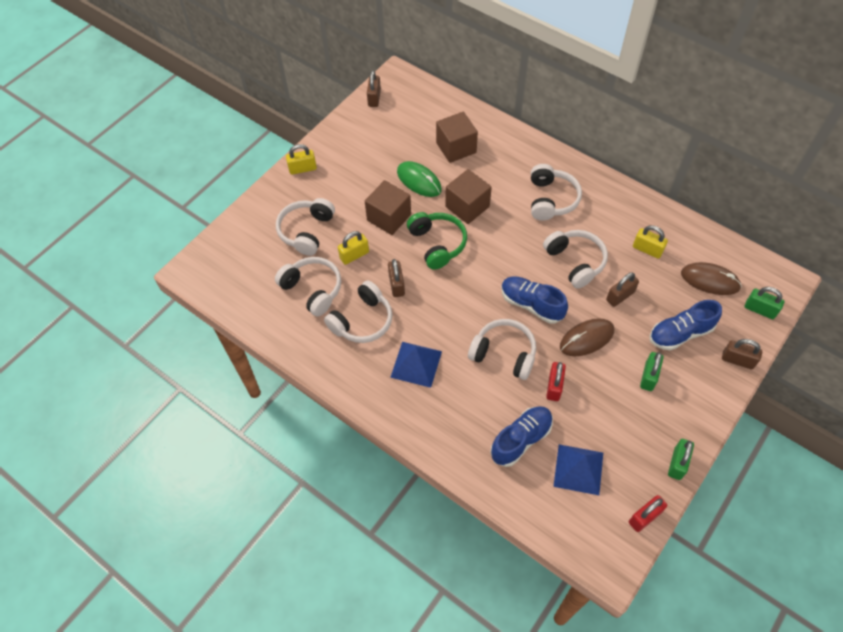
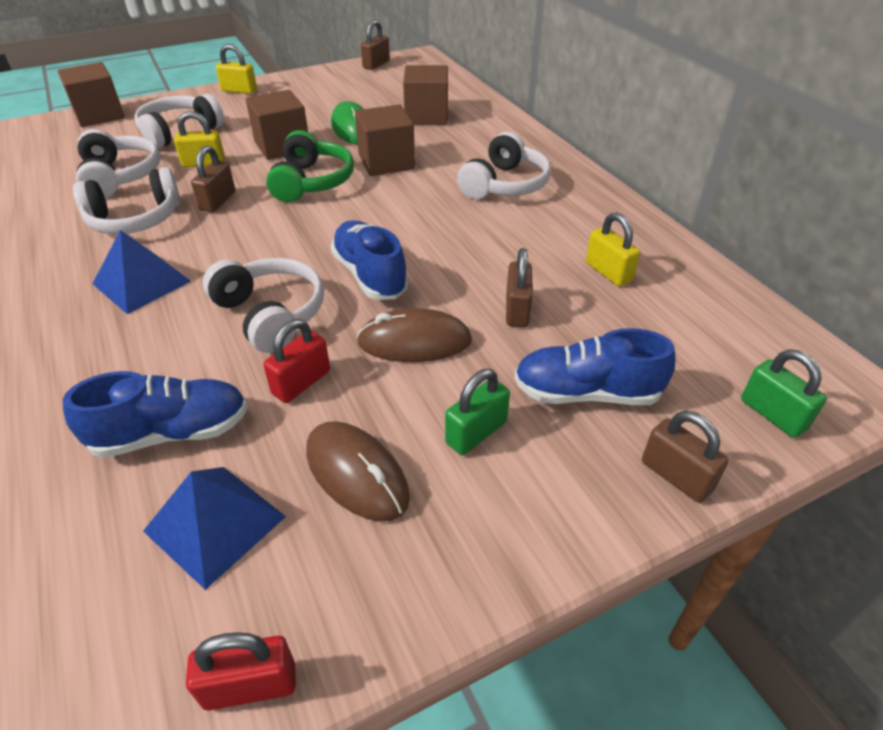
camera: 25 degrees right, 15 degrees down
(229, 236) = (99, 115): none -> brown cube
(575, 262) = (481, 251): white headphones -> none
(620, 296) = (517, 310): brown padlock -> brown padlock turned 75 degrees counterclockwise
(677, 463) = (412, 608): green padlock -> none
(710, 280) = (694, 341): brown mouse -> brown mouse (356, 474)

